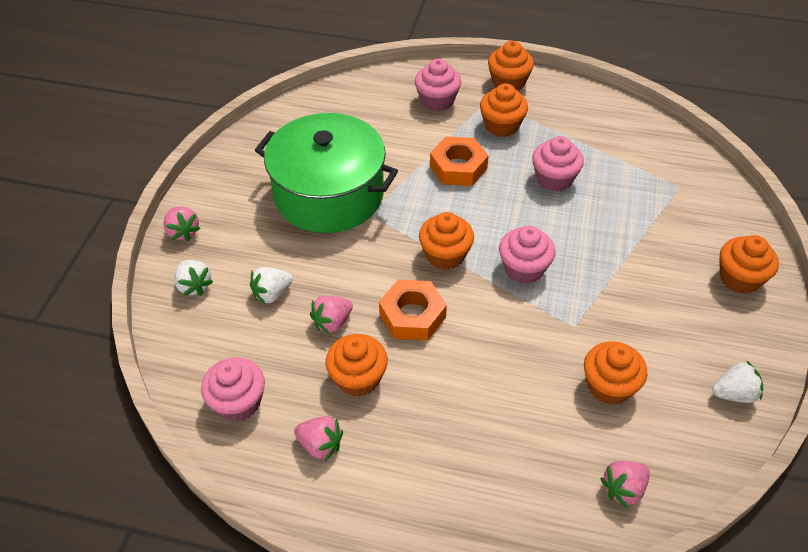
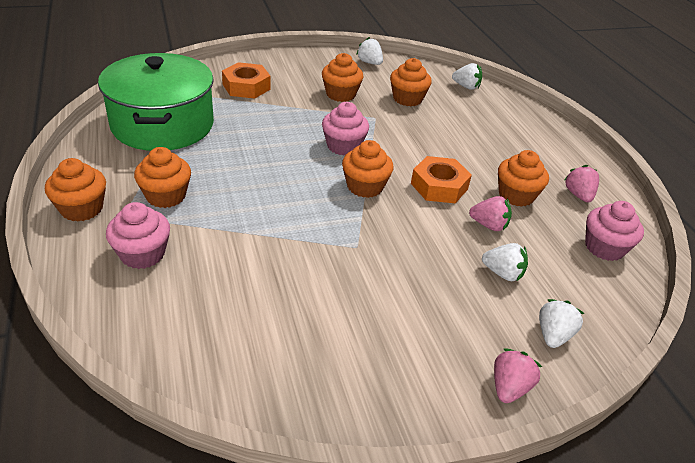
camera: 125 degrees left, 10 degrees down
(329, 194) = (355, 286): green pot -> green pot (163, 125)
(458, 167) = (249, 208): orange nut -> orange nut (246, 87)
(554, 179) = (227, 151): pink cupcake -> none
(623, 489) = (466, 87): pink strawberry -> white strawberry
(739, 278) = (276, 66): orange cupcake -> orange cupcake (340, 94)

